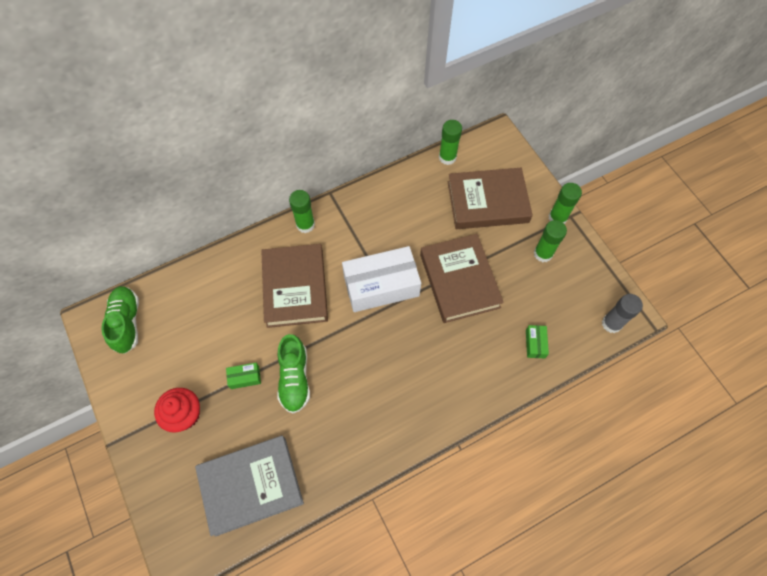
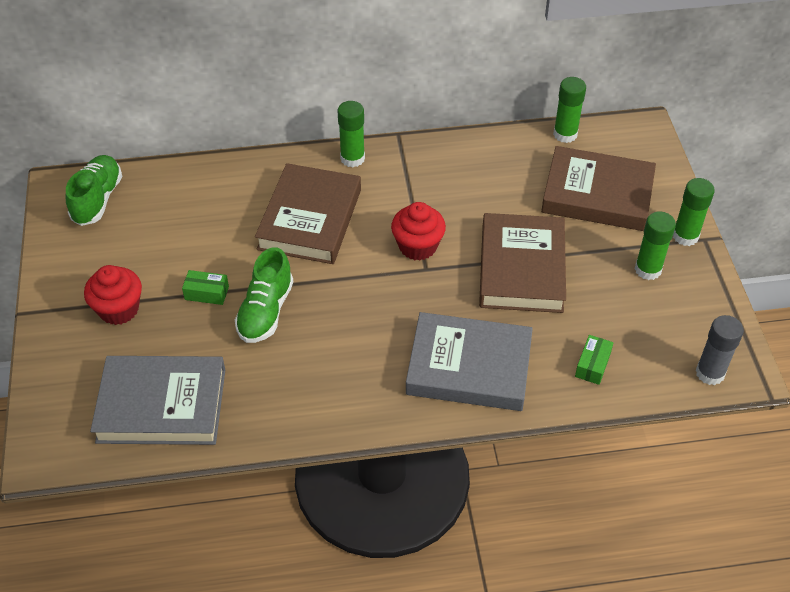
camera: 20 degrees right, 15 degrees down
(381, 286) = (417, 246): white box -> red cupcake
(454, 374) = (469, 367): none -> grey book

